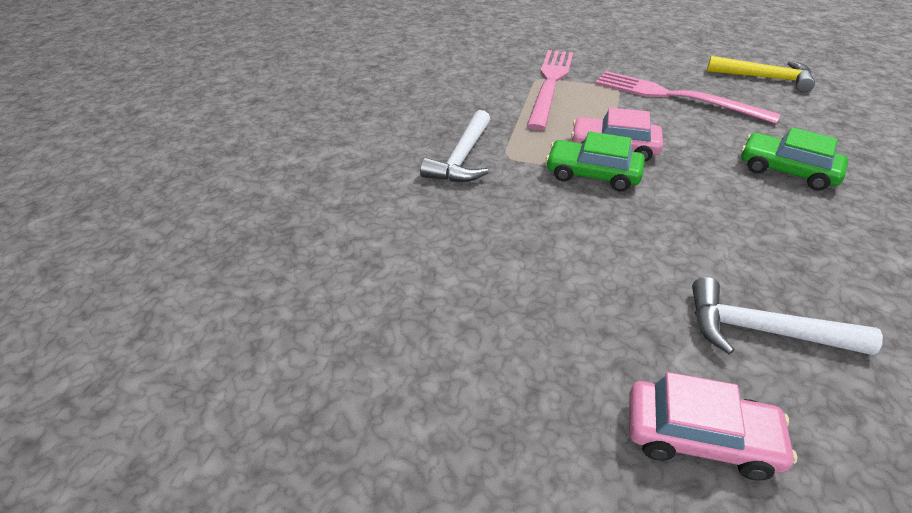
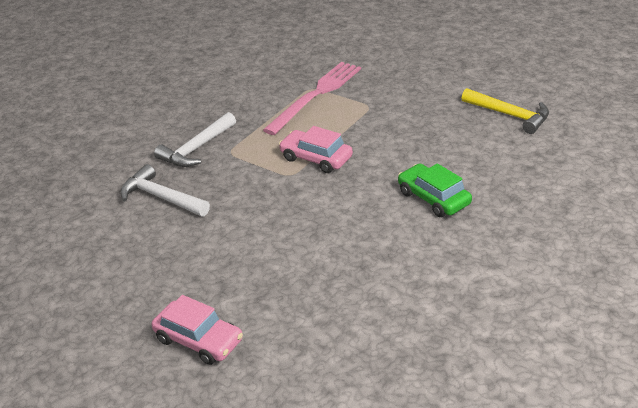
camera: 20 degrees right, 5 degrees down
(592, 174) = (280, 176): green car -> none
(675, 97) = (410, 122): pink fork -> none
(762, 331) = (294, 297): white hammer -> white hammer (161, 197)

